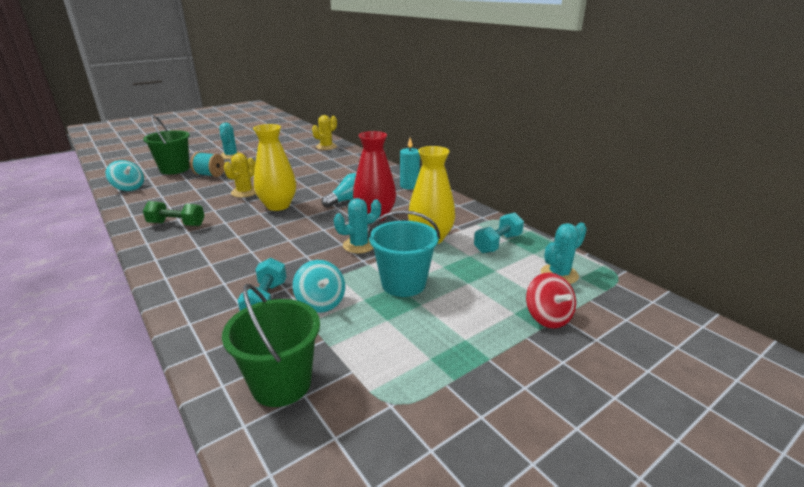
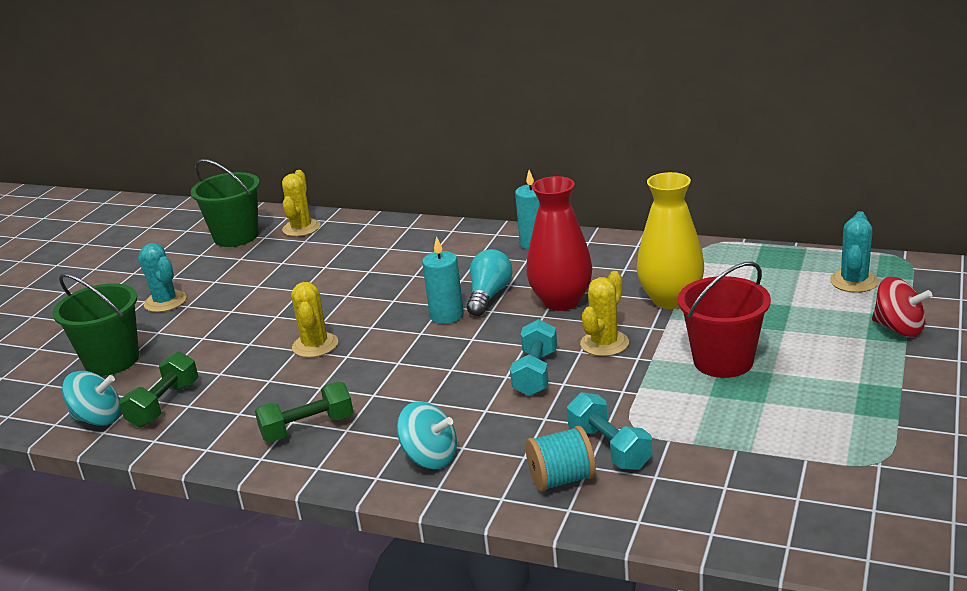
camera: 30 degrees left, 0 degrees up
(155, 192) = (164, 404): none -> green dumbbell
(210, 175) = (198, 344): turquoise spool -> turquoise spool (561, 479)
(278, 206) = (405, 342): yellow vase -> none
(281, 384) = (763, 502): green bucket -> green bucket (236, 236)
(315, 201) = (446, 315): none -> turquoise candle
(321, 302) = (671, 420): turquoise spinning top -> turquoise spinning top (430, 457)
(359, 245) = (604, 343): turquoise cactus -> yellow cactus
(403, 284) = (723, 361): turquoise bucket -> red bucket
(497, 243) = (751, 274): turquoise dumbbell -> turquoise dumbbell (535, 373)

